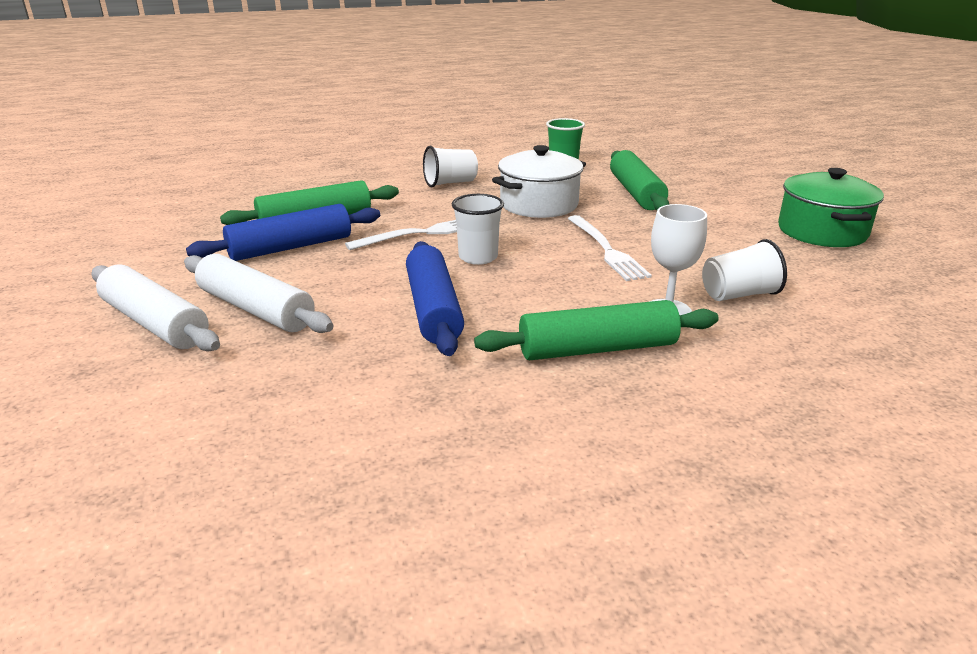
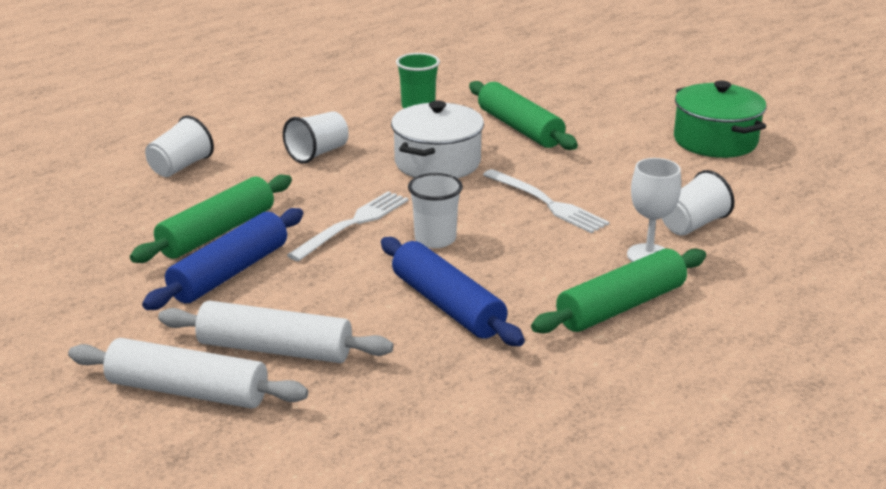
camera: 25 degrees left, 0 degrees up
(341, 175) = (180, 167): none -> white cup

